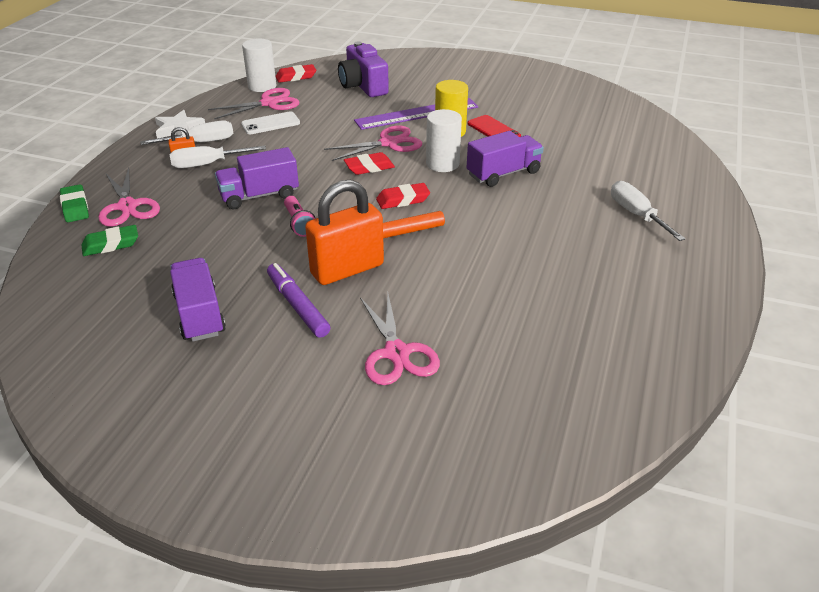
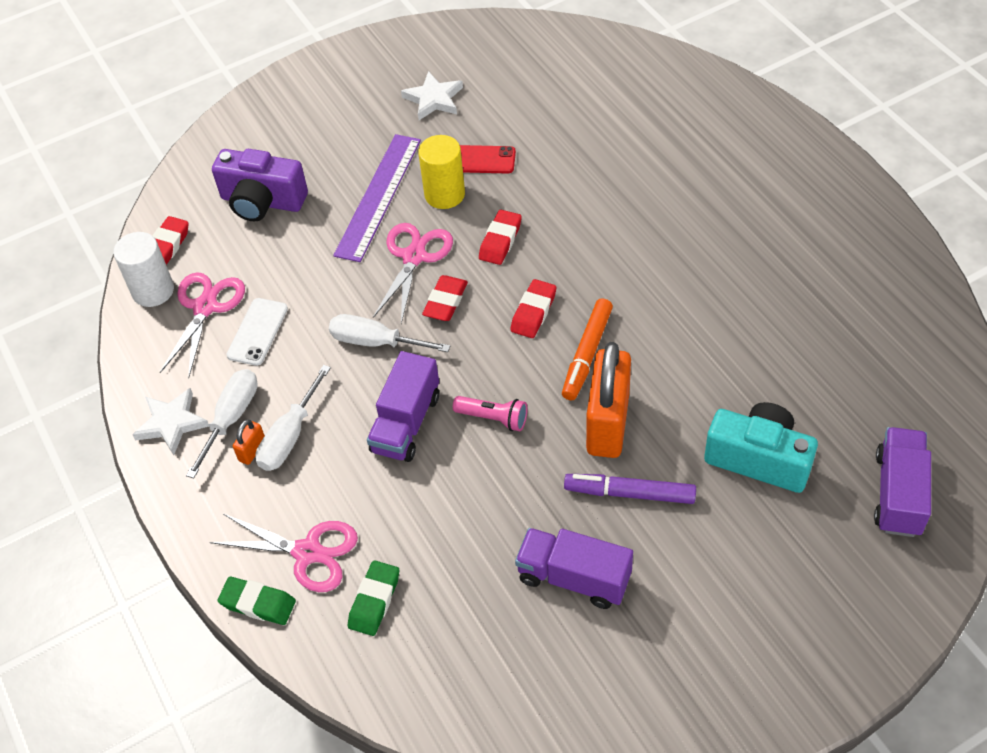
camera: 45 degrees left, 15 degrees up
(396, 353) = (759, 459): pink scissors -> turquoise camera
(442, 164) = (500, 241): white cylinder -> red eraser
(503, 173) = (565, 208): purple truck -> purple truck (898, 493)
(515, 98) = (433, 99): none -> white star
(636, 215) = (721, 166): white screwdriver -> white screwdriver (375, 342)

